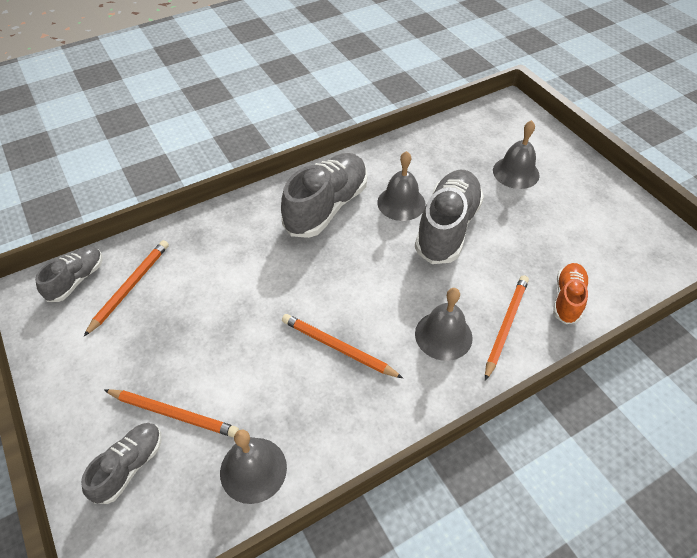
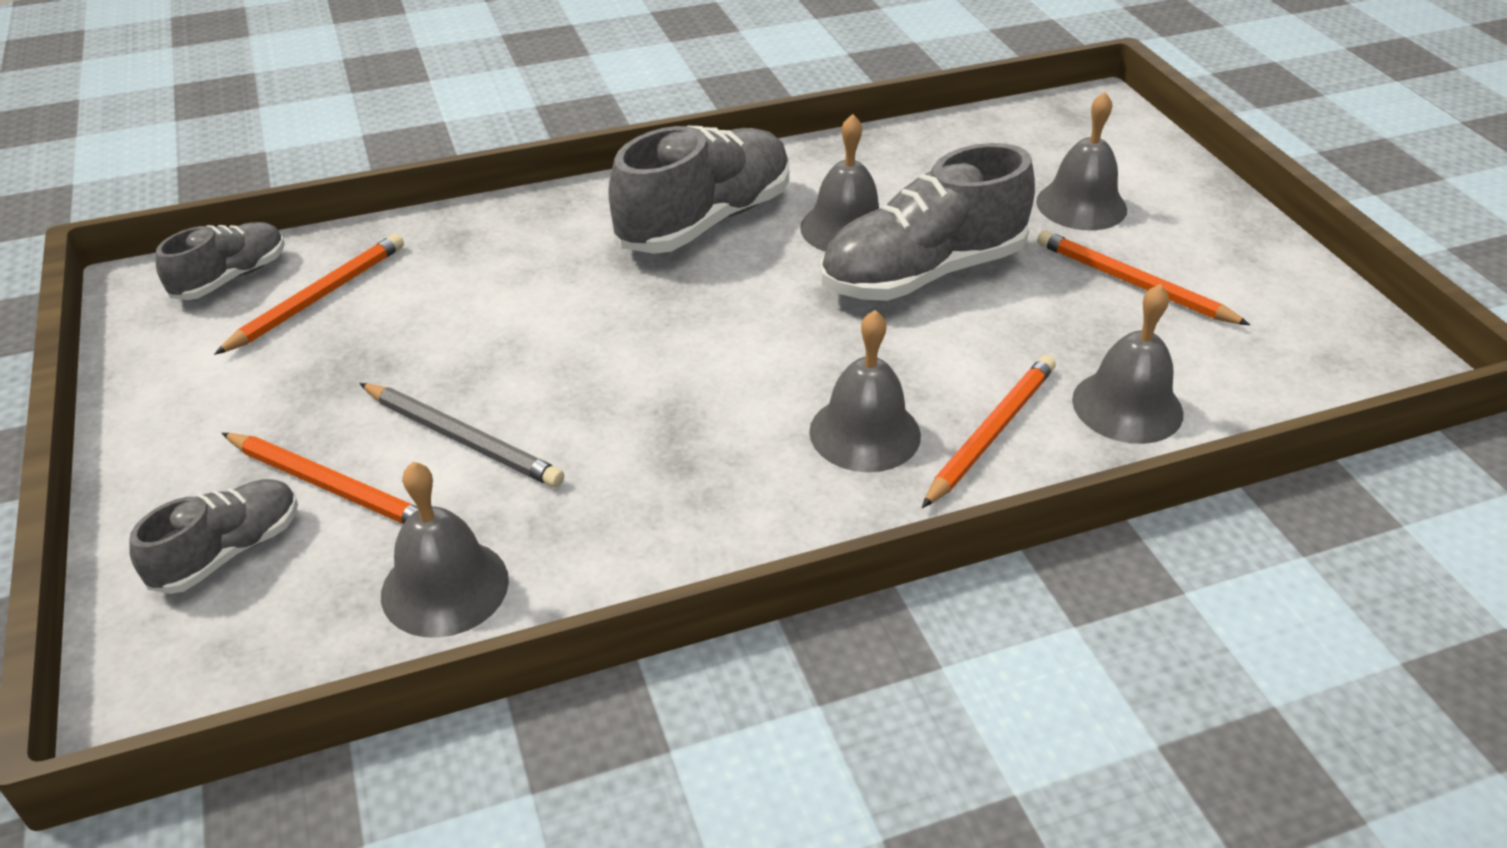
camera: 10 degrees right, 10 degrees down
(236, 371) = (462, 439): none -> grey pencil
(338, 347) = (659, 427): orange pencil -> orange pencil (1133, 283)
(447, 228) = (922, 273): grey shoe -> grey shoe turned 150 degrees counterclockwise
(567, 299) = (1127, 406): orange shoe -> grey bell

